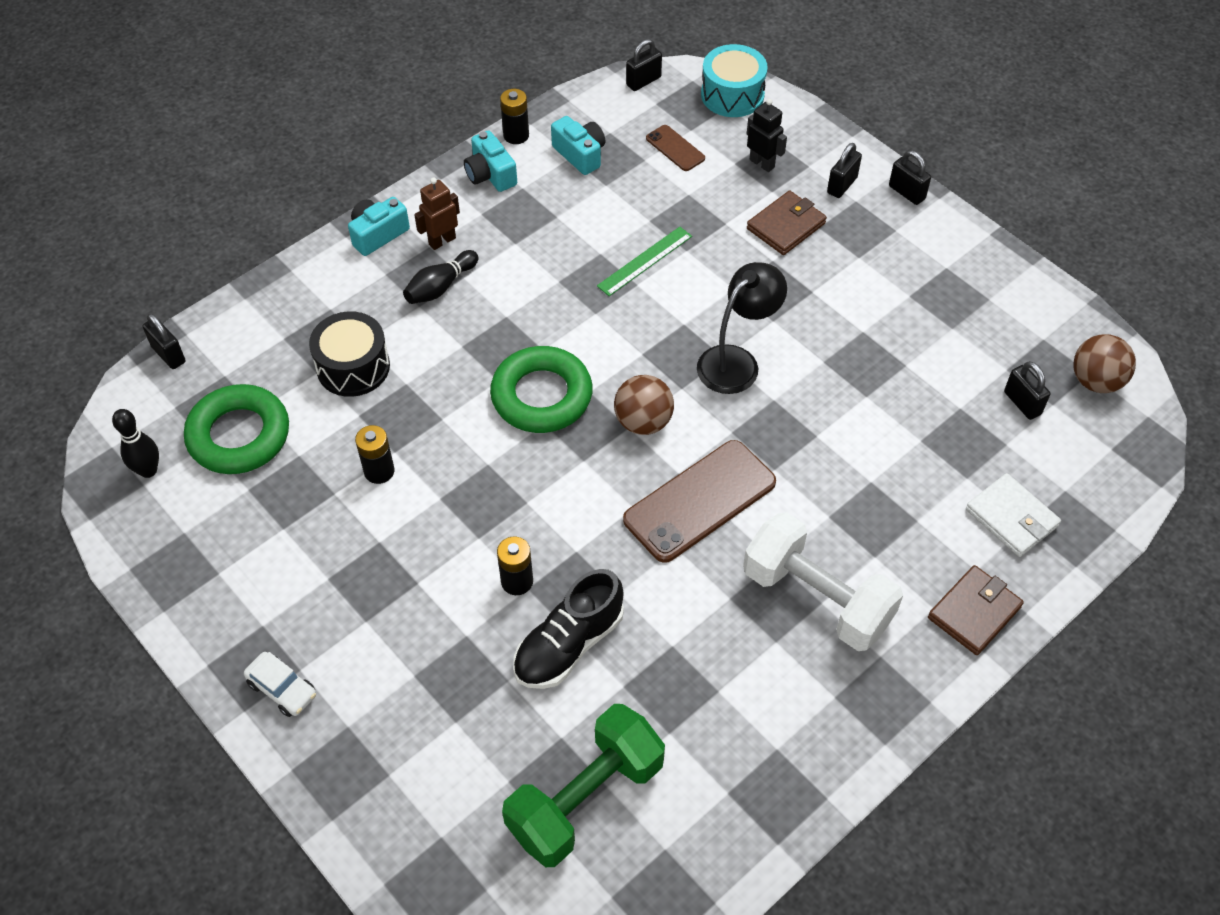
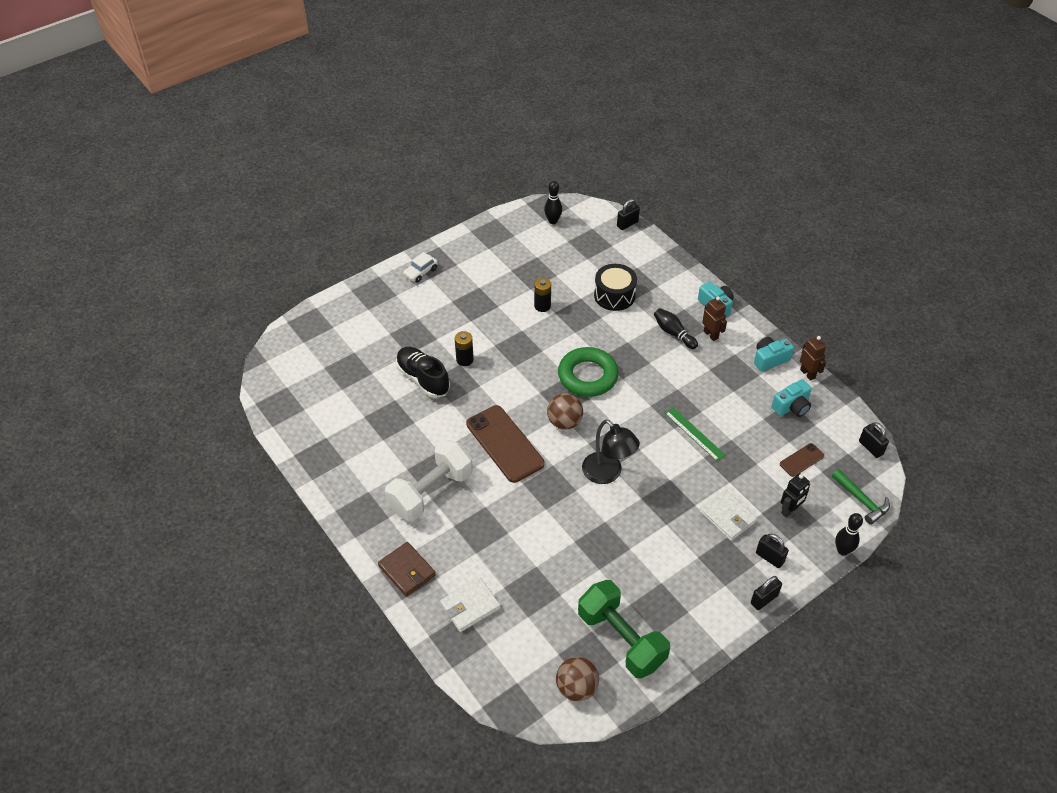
camera: 95 degrees right, 5 degrees down
(239, 435) = (571, 252): green ring -> none
(516, 135) = (807, 374): black battery -> brown robot
(585, 798) = (337, 380): green dumbbell -> green dumbbell (621, 639)
(732, 95) = (862, 500): turquoise drum -> green hammer
(786, 226) = (727, 517): brown wallet -> white wallet
(814, 117) = (842, 550): none -> black bowling pin
(1022, 403) = (561, 634): black padlock -> none

